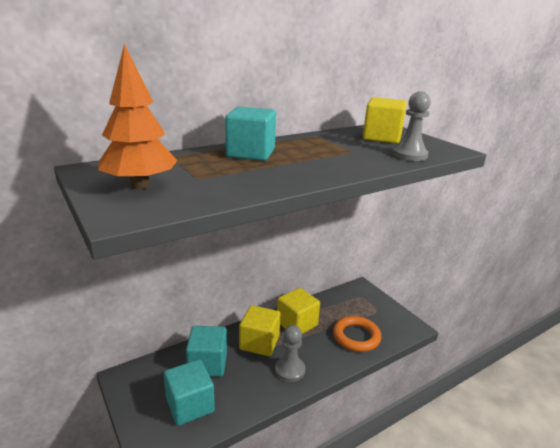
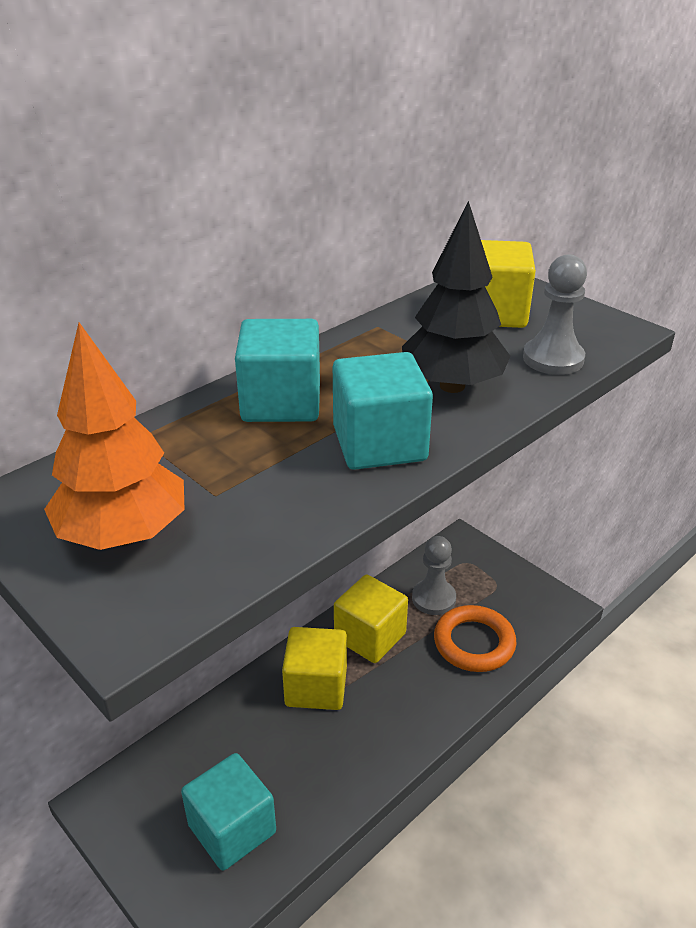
camera: 10 degrees left, 10 degrees up
(207, 364) = (239, 745): turquoise cube -> turquoise cube (379, 444)
(290, 370) = (380, 728): grey pawn -> grey pawn (433, 598)
(347, 158) = (452, 386): none -> black tree

